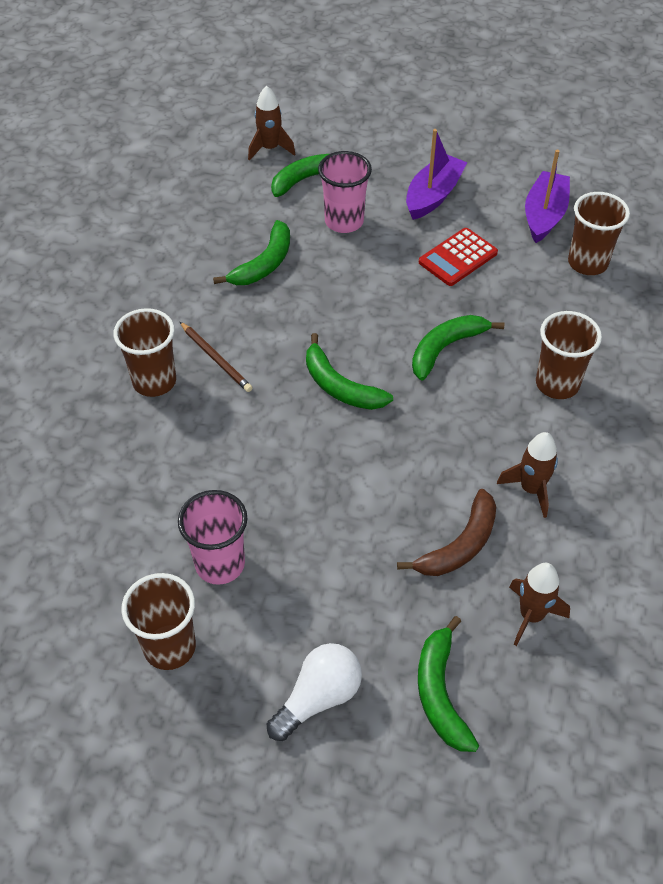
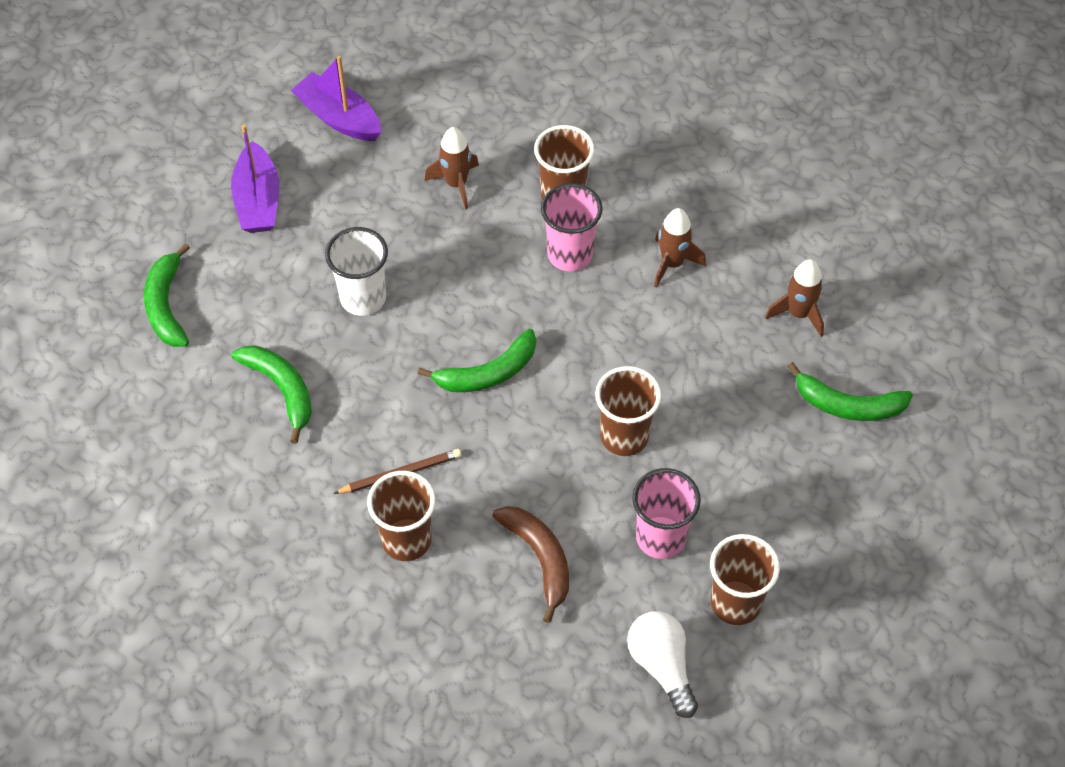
camera: 70 degrees left, 5 degrees up
(270, 148) = (92, 329): brown rocket -> brown rocket (456, 184)
(318, 698) = (824, 497): white light bulb -> white light bulb (662, 666)
(344, 221) = (255, 295): pink cup -> pink cup (570, 254)
(374, 284) = (363, 298): none -> white cup
(433, 195) = (258, 200): purple boat -> purple boat turned 150 degrees counterclockwise
(445, 348) = (479, 267): green banana -> none
(458, 257) = (361, 213): red calculator -> none
(459, 545) = (711, 339): brown banana -> brown banana (539, 558)
(587, 263) = (423, 110): brown cup -> brown cup (624, 436)

